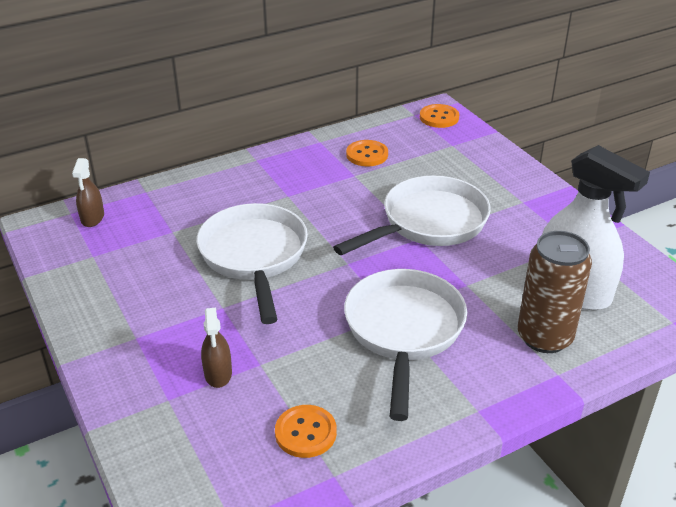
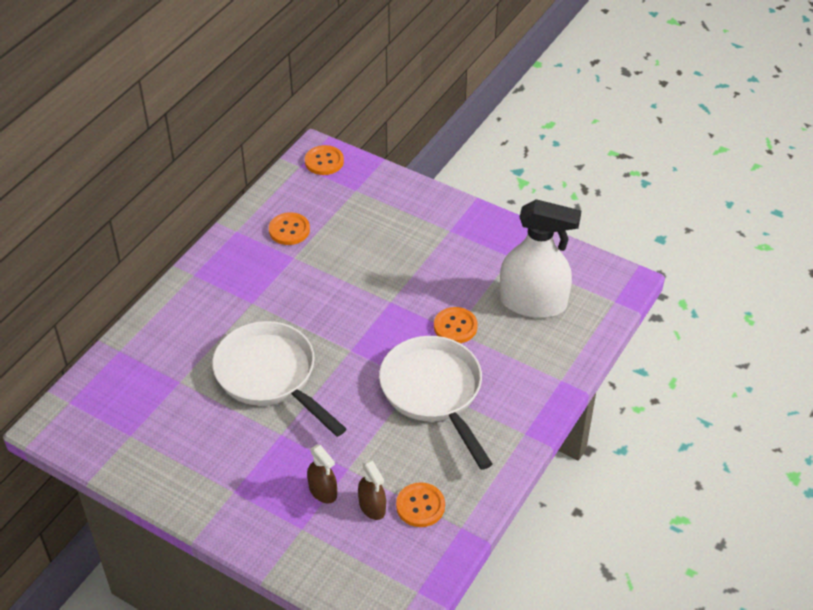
camera: 30 degrees left, 10 degrees up
(92, 218) = (95, 398): brown spray bottle -> brown spray bottle (372, 506)
(428, 223) = (388, 283): white pan -> none
(470, 281) = (455, 326): none -> orange button
(544, 337) = (536, 353): brown can -> none

